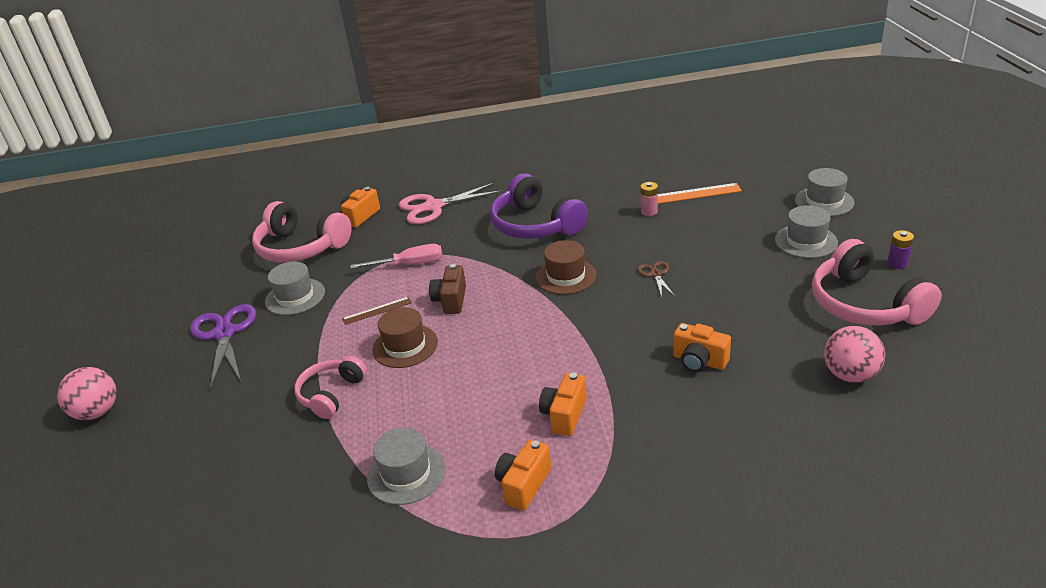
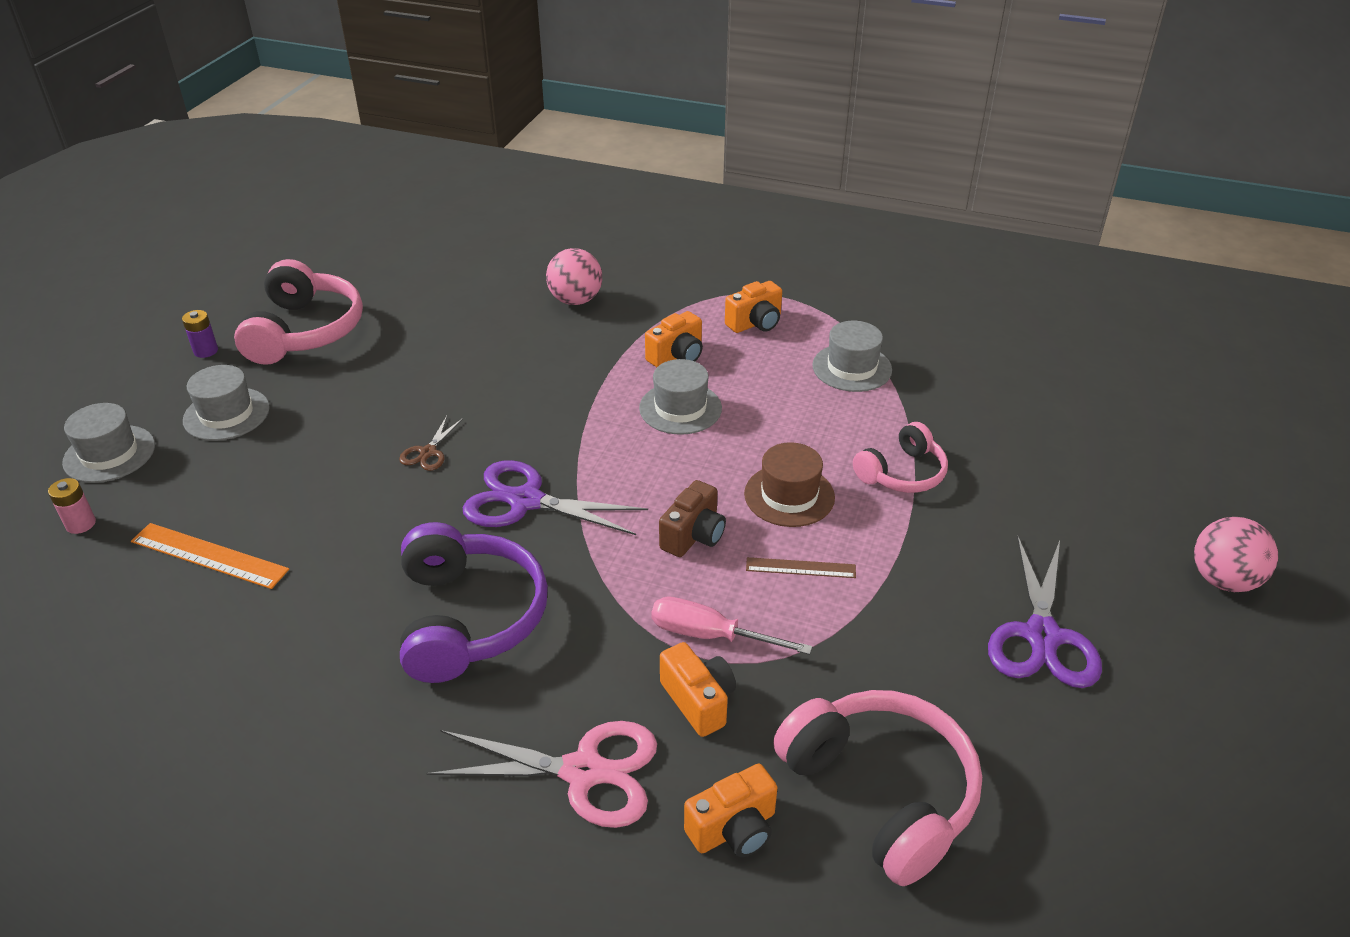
camera: 155 degrees left, 5 degrees up
(295, 297) = (917, 659): grey hat -> grey hat (680, 408)
(566, 276) = (525, 501): brown hat -> purple scissors
(649, 211) = (301, 554): pink battery -> pink battery (81, 524)
(699, 361) = (512, 348): orange camera -> orange camera (699, 701)
(850, 375) = (417, 291): pink ball -> pink ball (575, 300)

